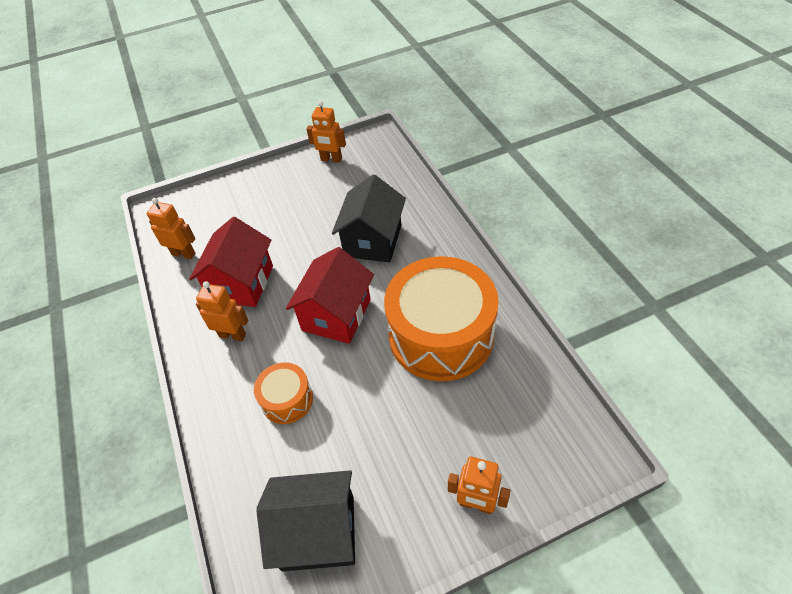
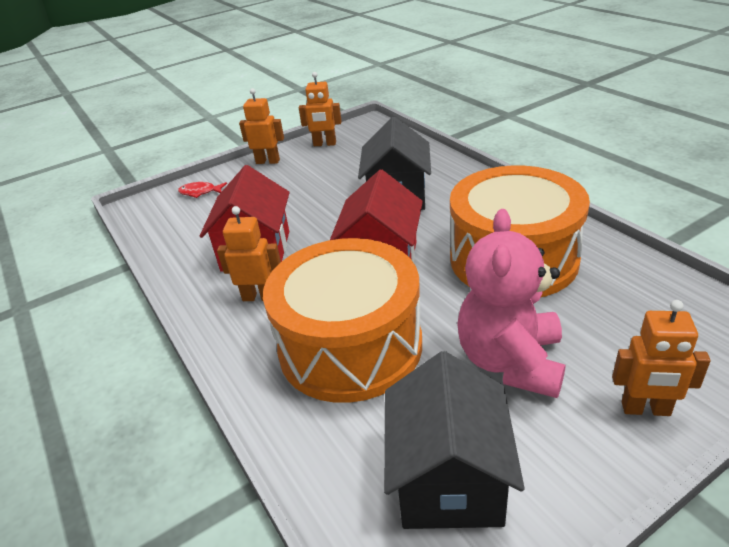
camera: 10 degrees left, 15 degrees down
(183, 253) = (177, 236): orange robot -> orange robot (268, 161)
(212, 202) = (200, 192): none -> red fish
(287, 400) = (350, 346): orange drum -> orange drum, size x2.14
(318, 532) = (449, 479): black house -> black house turned 75 degrees counterclockwise
(398, 440) = (510, 362): none -> pink teddy bear

